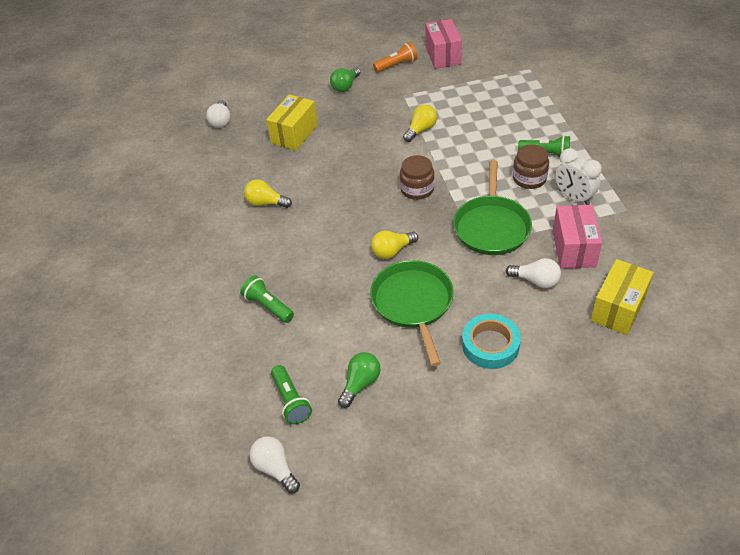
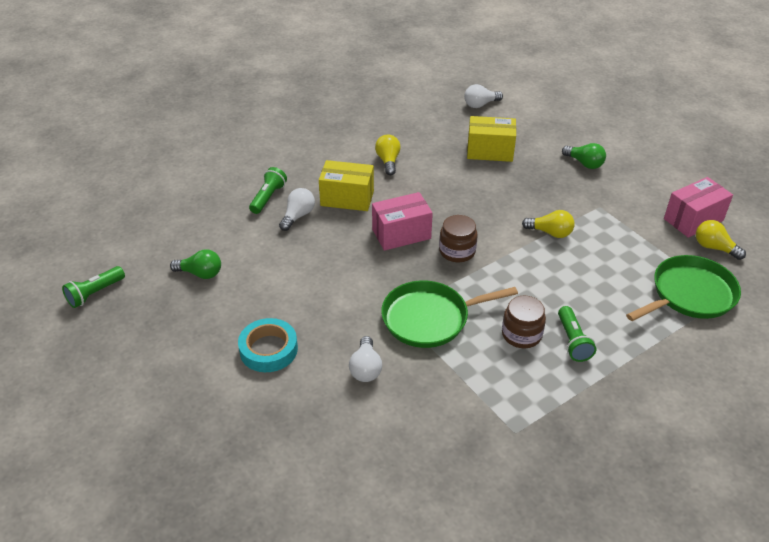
camera: 65 degrees right, 5 degrees down
(275, 468) = (108, 248): white light bulb -> white light bulb (298, 216)
(291, 401) = (173, 238): green flashlight -> green flashlight (95, 293)
(345, 86) = (584, 163): green light bulb -> green light bulb turned 150 degrees counterclockwise
(392, 251) = (363, 255): yellow light bulb -> yellow light bulb (714, 248)
(396, 65) = (647, 189): orange flashlight -> none
(413, 303) = (302, 284): green pan -> green pan (689, 294)
(574, 197) = (510, 379): white clock -> none
(574, 248) = (427, 392): pink box -> pink box (401, 234)
(618, 308) = (351, 445): yellow box -> yellow box (347, 198)

